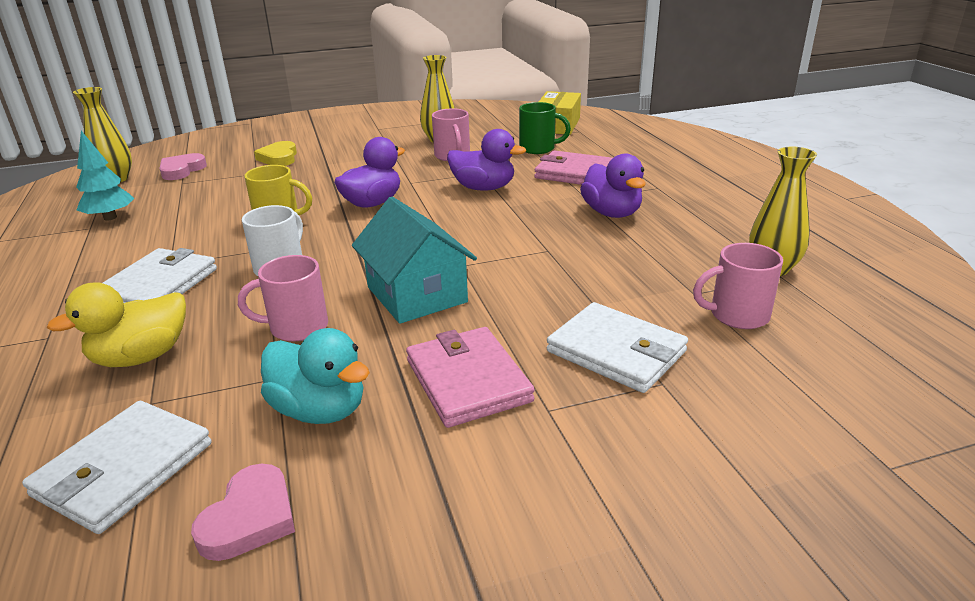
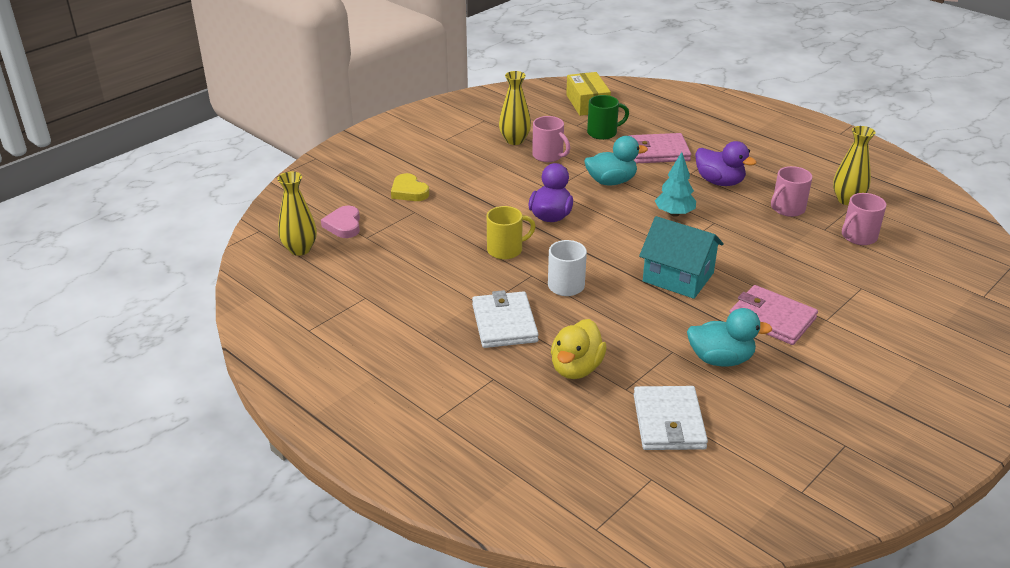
camera: 30 degrees left, 5 degrees up
(110, 218) = (366, 284): turquoise tree -> turquoise tree (674, 213)
(250, 518) = (761, 416): pink heart -> none
(296, 327) = (639, 320): pink mug -> pink mug (787, 209)
(483, 188) = (611, 181): purple duck -> turquoise duck
(616, 351) = (823, 278): white wallet -> none

